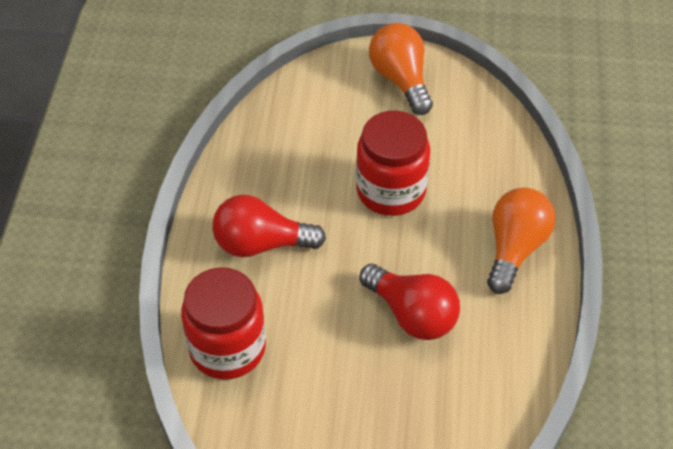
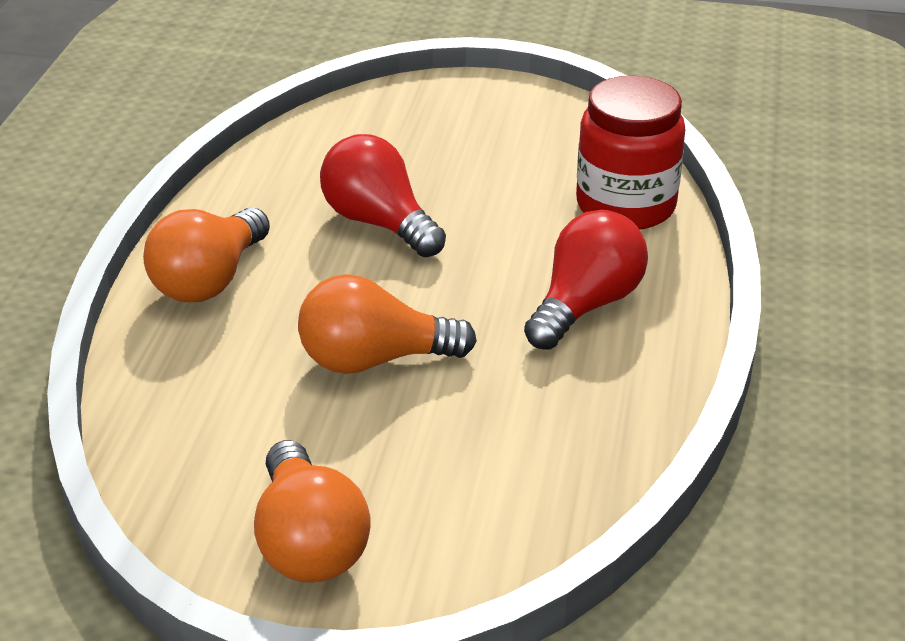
camera: 175 degrees left, 15 degrees down
(261, 244) = (585, 305): red light bulb -> red light bulb turned 60 degrees counterclockwise
(391, 190) = (374, 360): red jar -> orange light bulb

